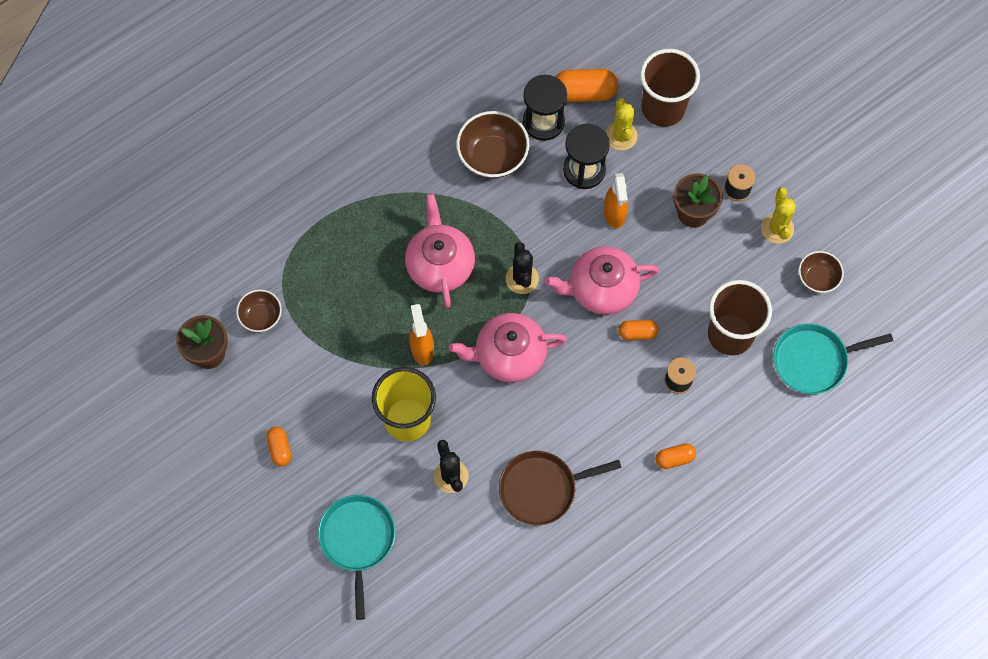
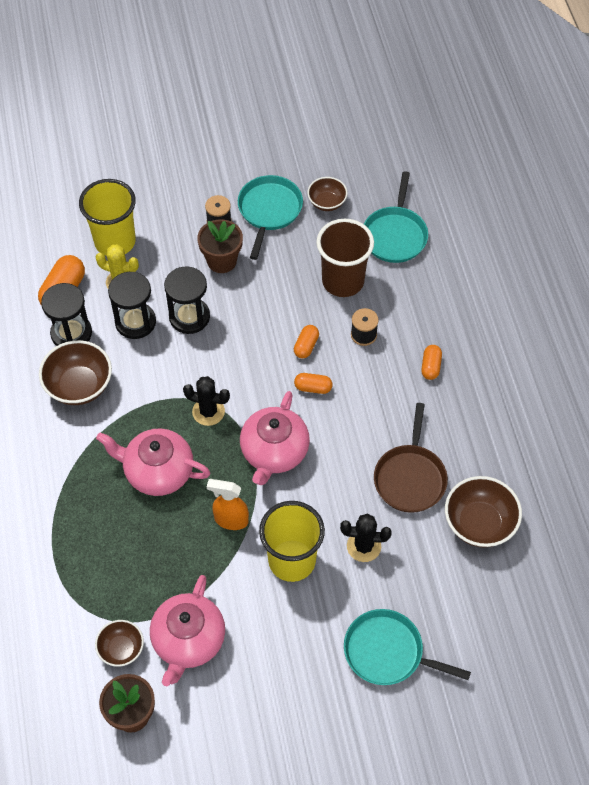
camera: 65 degrees left, 10 degrees down
(280, 449) = (264, 686): orange capsule -> orange capsule (313, 388)
(524, 572) = (479, 523): none -> brown bowl
(601, 289) = (252, 355): pink teapot -> pink teapot (188, 640)
(614, 214) = (189, 317): orange spray bottle -> black hourglass
(663, 108) = (115, 242): brown cup -> yellow cup
(777, 228) = (269, 210): yellow cactus -> turquoise pan

